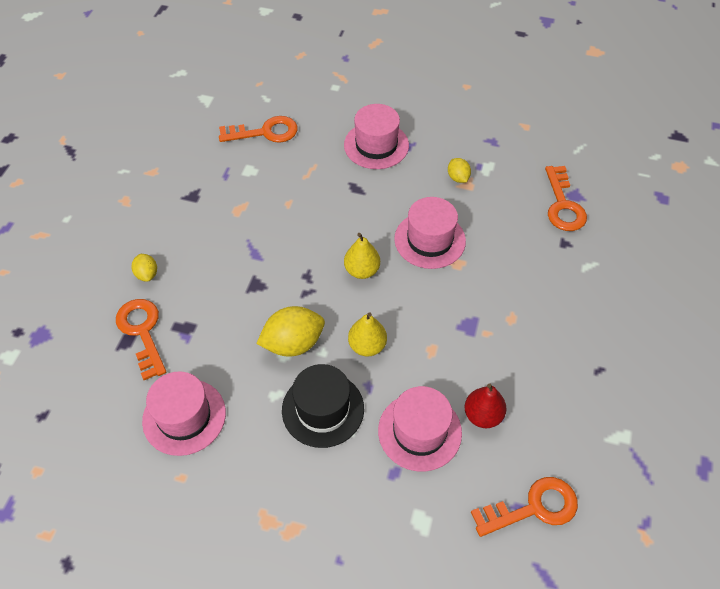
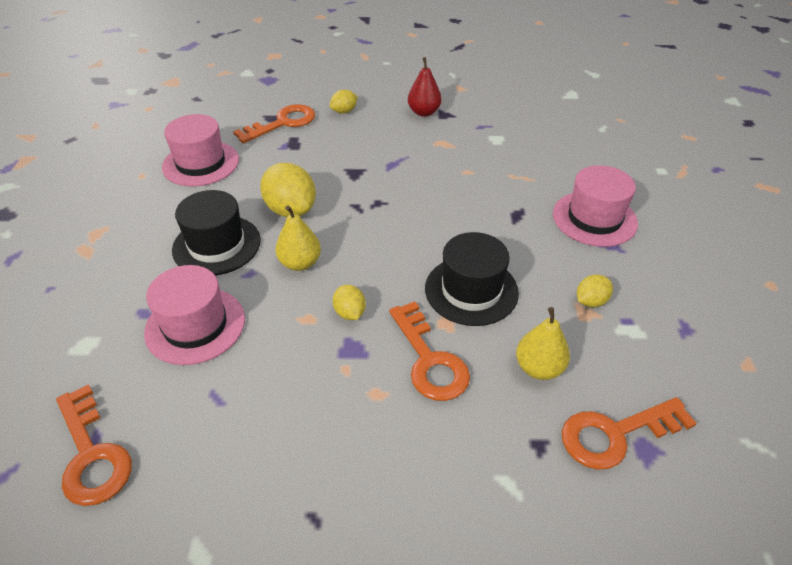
camera: 75 degrees right, 10 degrees down
(265, 132) = (554, 137): orange key -> orange key (429, 359)
(362, 270) = (400, 241): yellow pear -> yellow pear (539, 368)
(430, 240) = (471, 290): pink hat -> black hat
(433, 320) = (350, 313): none -> yellow lemon
(482, 415) = (221, 382): red pear -> red pear (424, 112)

